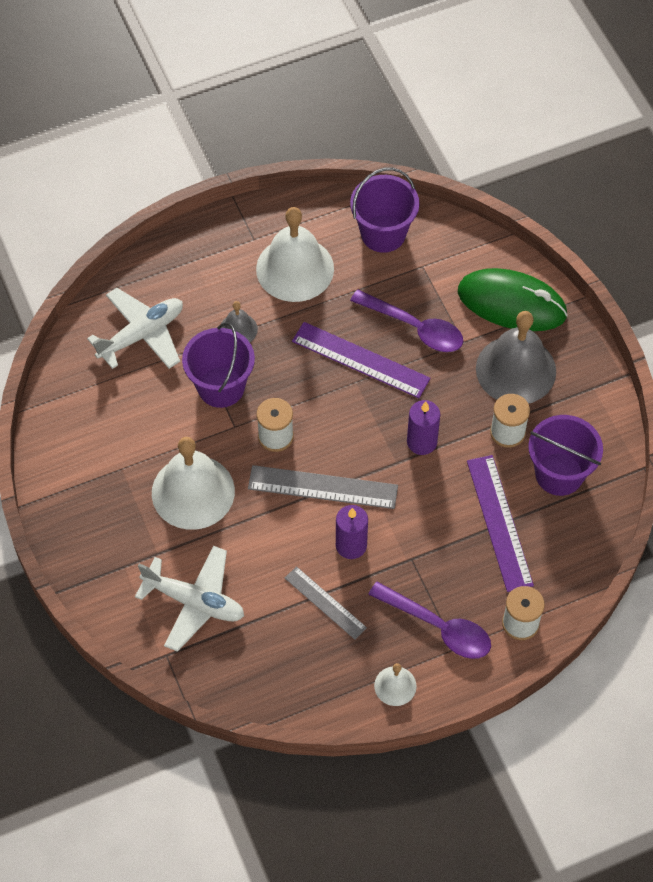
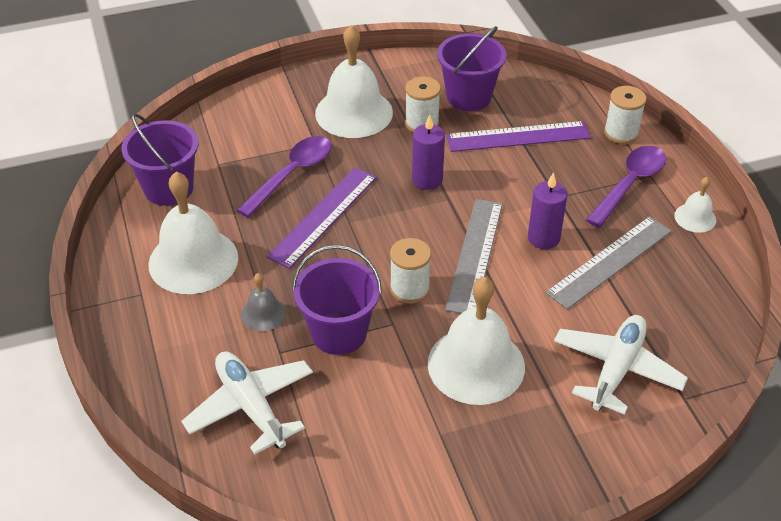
camera: 85 degrees left, 15 degrees down
(325, 603) = (610, 262): grey ruler -> grey ruler, size x1.57
(511, 303) = (278, 108): green mouse -> none
(516, 370) = (354, 112): grey bell -> white bell

